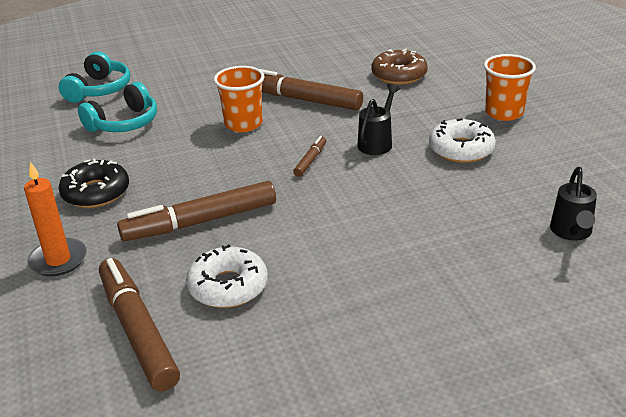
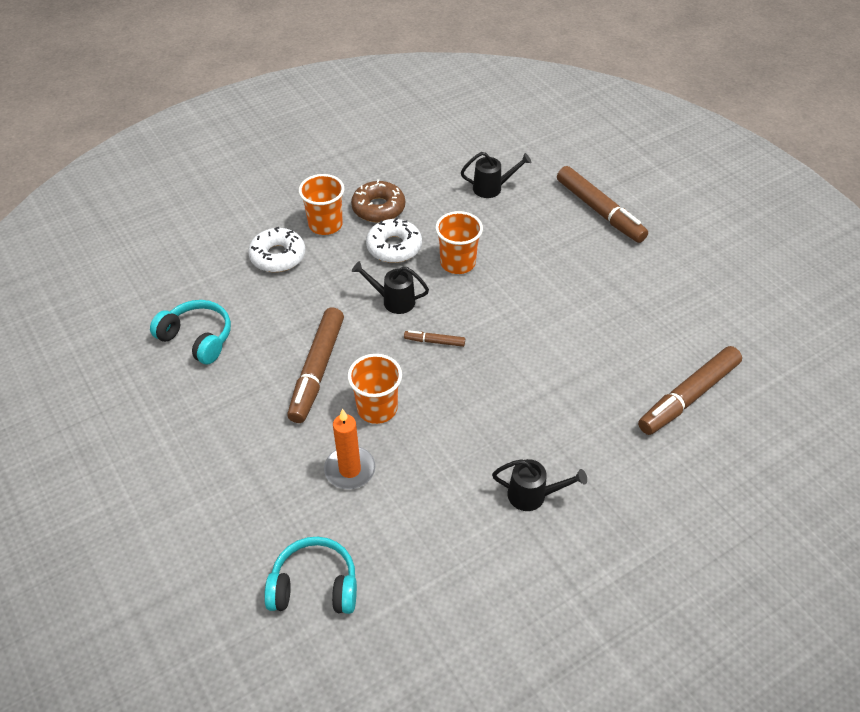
camera: 105 degrees left, 15 degrees up
(58, 260) = (637, 483): orange candle -> orange candle (350, 470)
(96, 192) = (532, 495): black donut -> black watering can
(124, 123) = (394, 523): turquoise headphones -> turquoise headphones (197, 338)
(200, 222) = (550, 397): brown marker -> brown marker (600, 211)
(228, 286) = (620, 357): white donut -> white donut (278, 256)
(399, 75) = (254, 301): brown donut -> brown donut (378, 208)
(426, 188) = (457, 263): none -> orange cup

